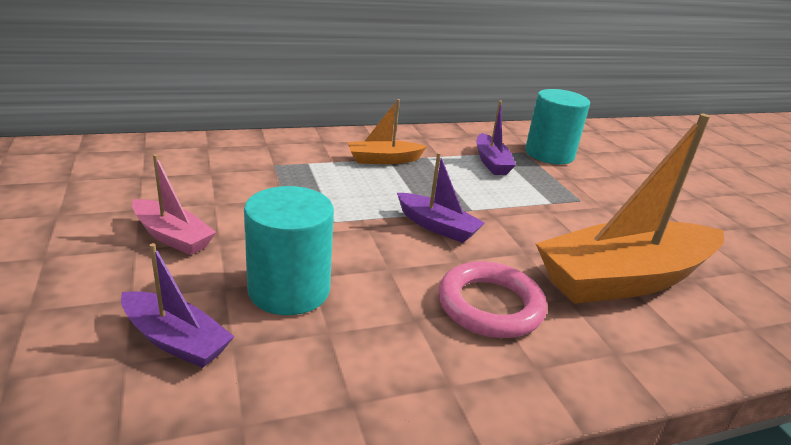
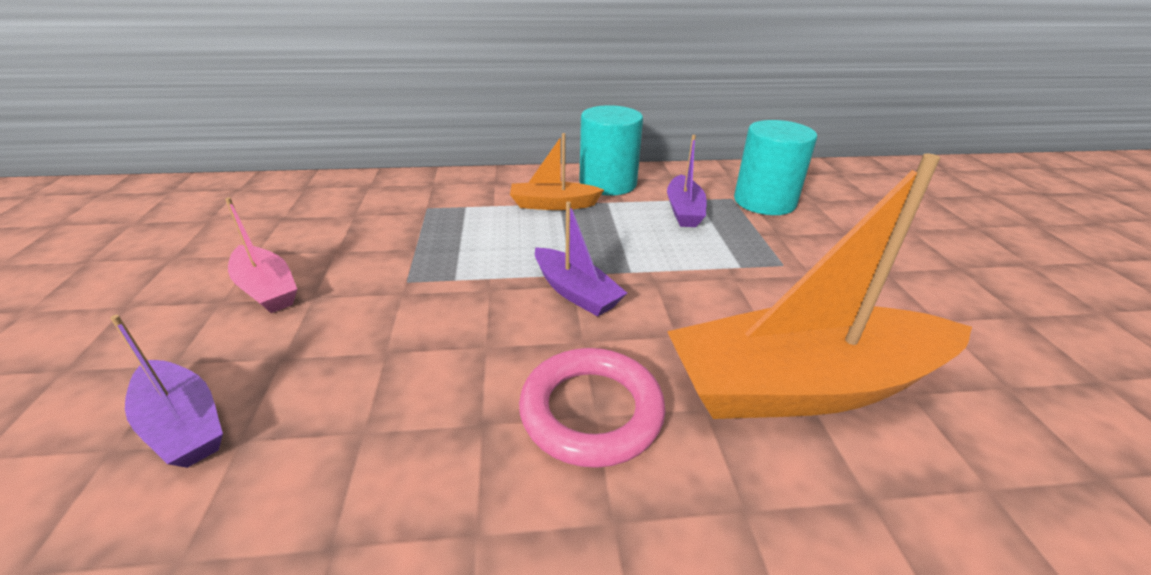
camera: 15 degrees right, 5 degrees up
(289, 290) = (351, 367): turquoise cylinder -> turquoise cylinder (608, 183)

